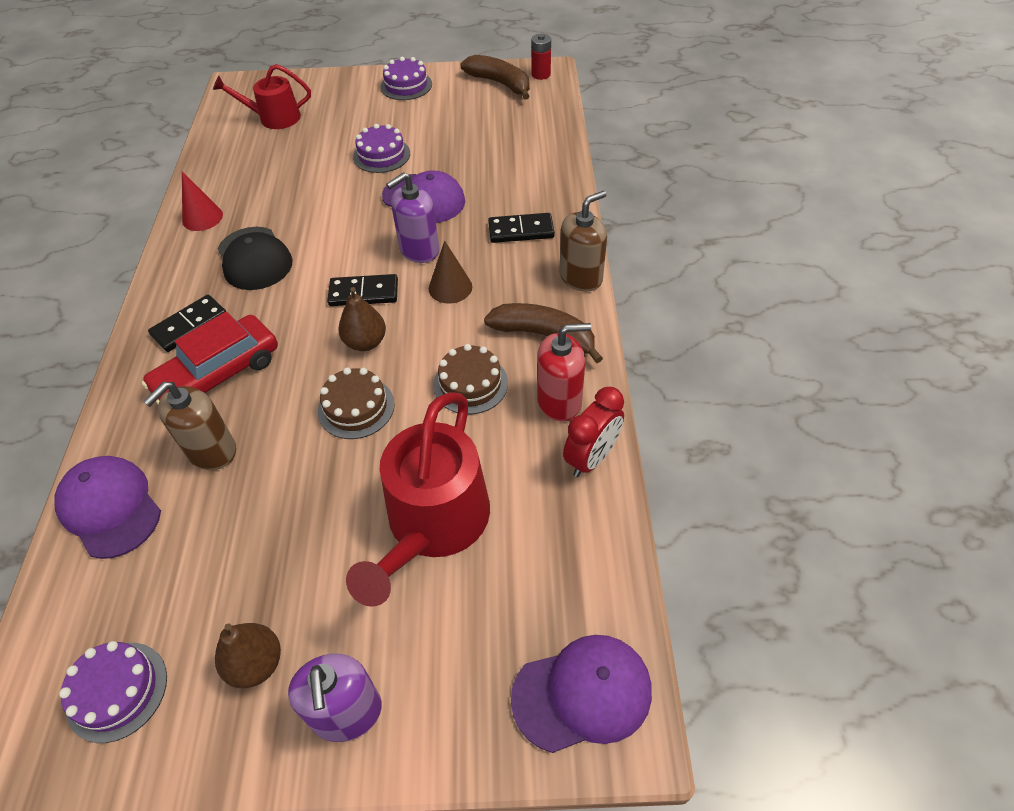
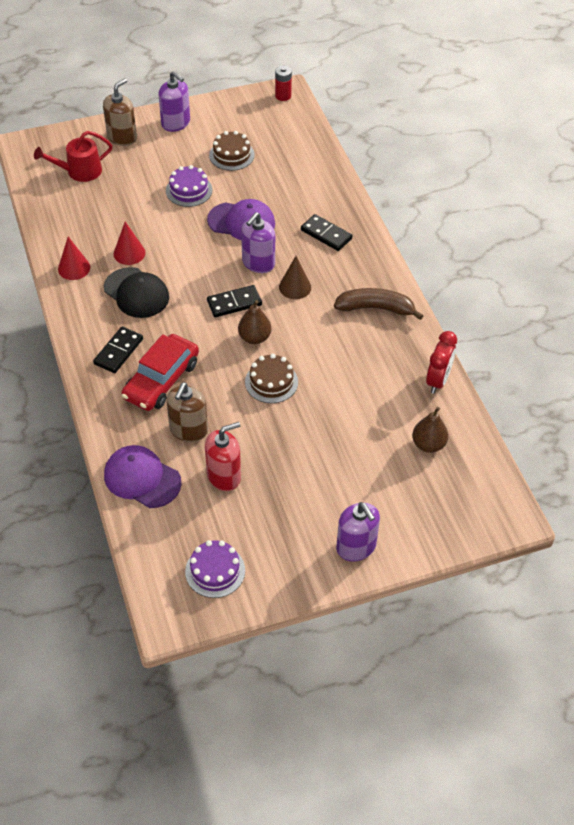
camera: 20 degrees left, 0 degrees up
(256, 664) = (290, 537): brown pear -> brown pear (428, 444)
(274, 212) = (129, 253): none -> red cone
(406, 85) = (176, 123): purple cake -> purple soap dispenser
(433, 523) = (357, 439): red watering can -> none
(470, 384) = (340, 351): brown cake -> brown cake (231, 155)
(500, 83) = (253, 109): brown banana -> none
(521, 230) = (326, 234): black domino -> black domino turned 60 degrees clockwise
(559, 401) = (403, 349): red soap dispenser -> red soap dispenser (224, 476)
(581, 277) = (383, 262): brown soap dispenser -> brown soap dispenser (122, 137)
(582, 693) = (481, 505): purple cap -> none

